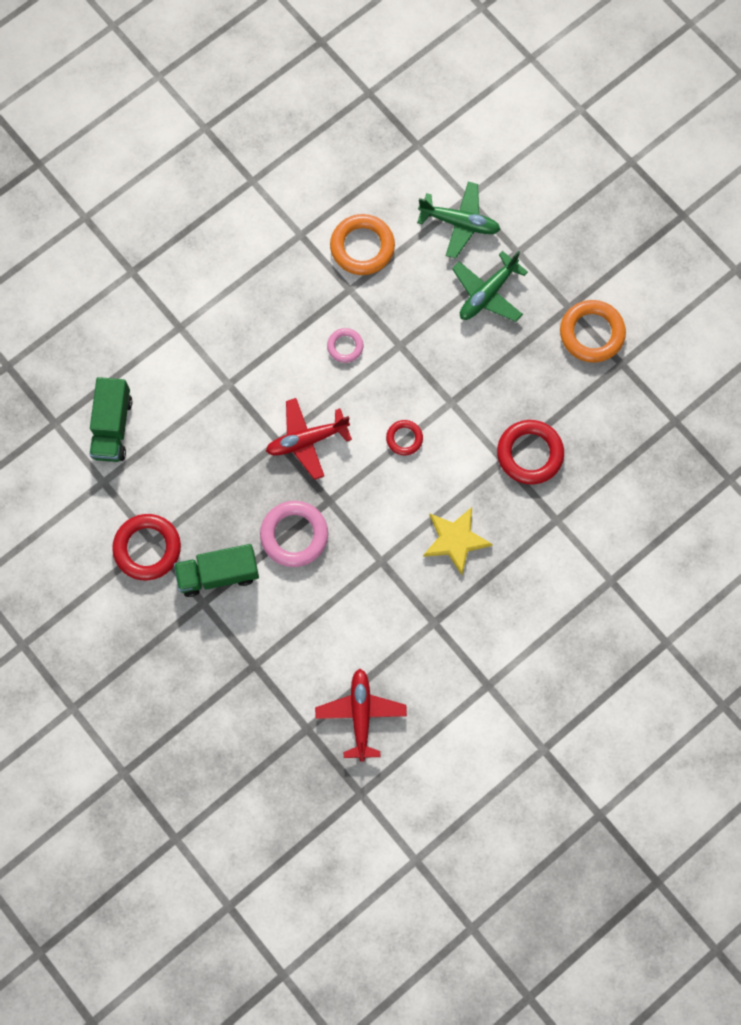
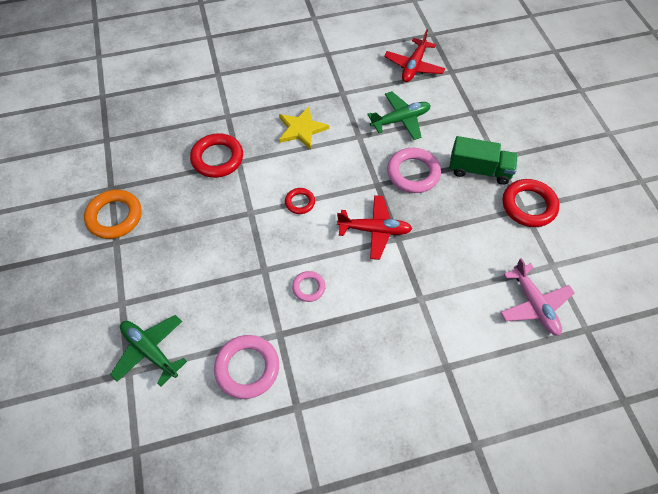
camera: 155 degrees left, 15 degrees down
(112, 427) = (534, 304): green truck -> pink plane
(362, 247) = (247, 368): orange ring -> pink ring
(487, 293) = (169, 280): green plane -> green plane (400, 120)

